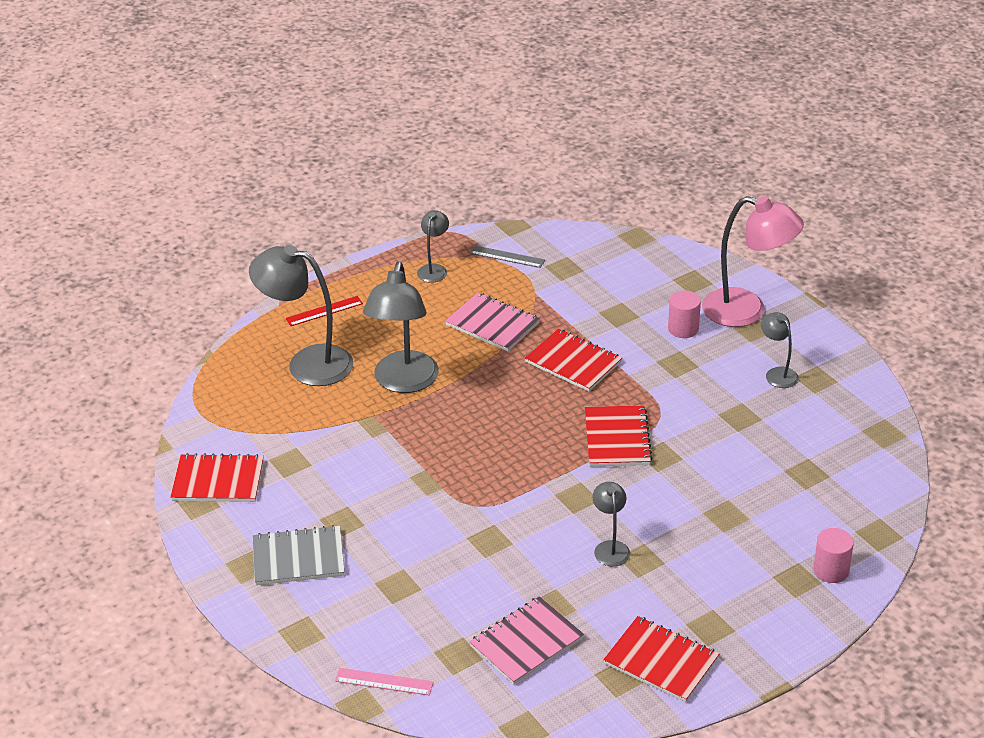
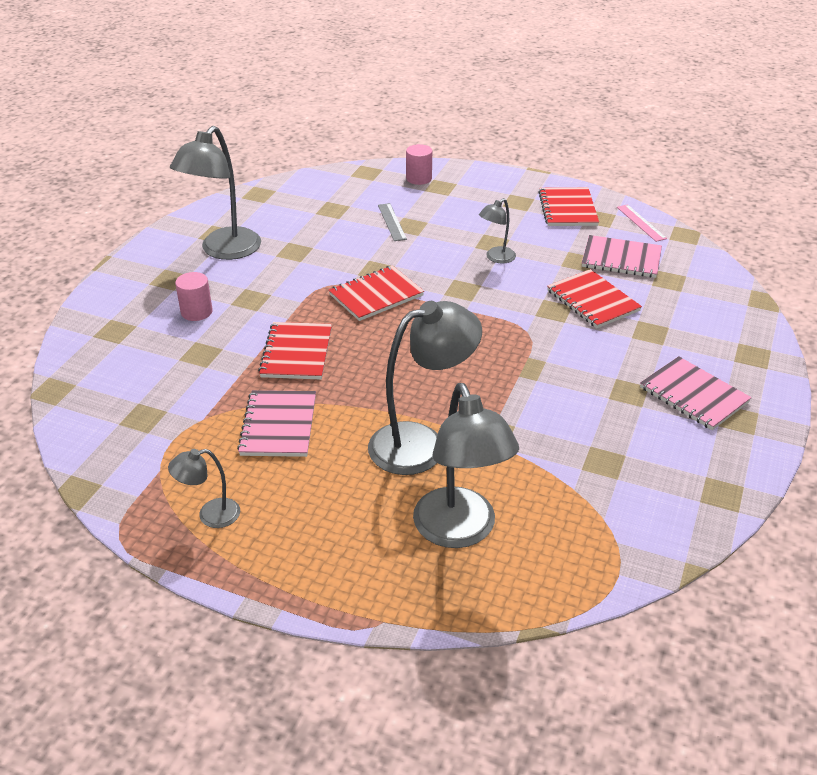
camera: 125 degrees left, 0 degrees up
(218, 480) = (682, 497): red notebook -> red notebook (593, 301)
(298, 558) = (693, 395): grey notebook -> pink notebook
(324, 311) = (360, 570): red ruler -> none
(384, 681) = (732, 299): pink ruler -> pink ruler (641, 223)
(507, 256) = (146, 467): grey ruler -> grey ruler (391, 222)
(747, 311) = (144, 288): pink lamp -> none
(777, 373) = (224, 251): grey lamp -> grey lamp, size x2.00

